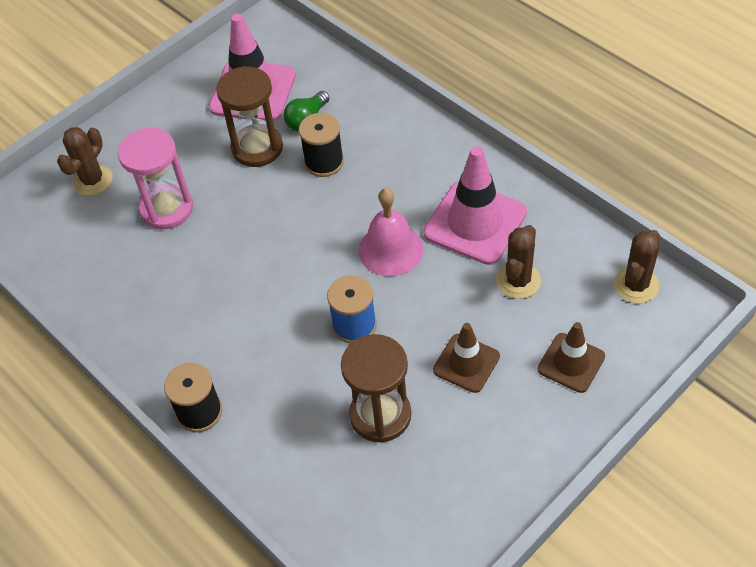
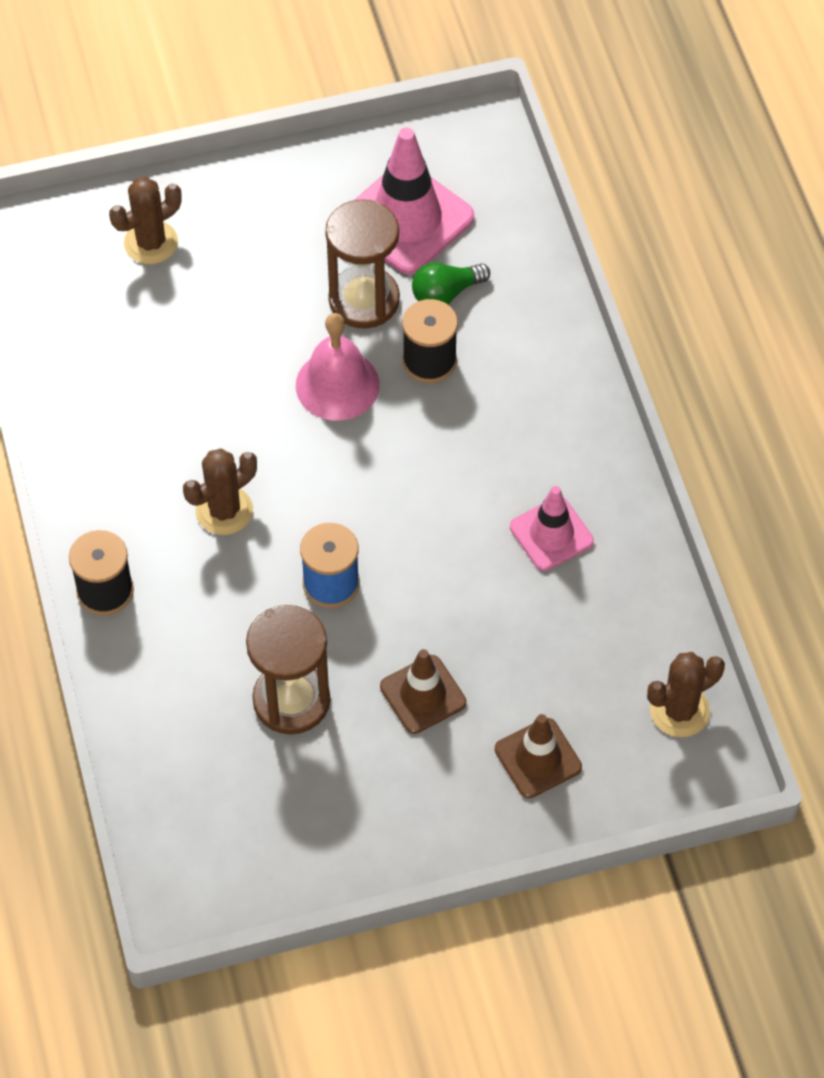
camera: 25 degrees right, 5 degrees up
(167, 209) = (213, 325): pink hourglass -> none
(390, 249) = (432, 514): pink bell -> pink bell (337, 385)
(475, 223) = (551, 534): pink traffic cone -> pink traffic cone, size x0.59
(518, 281) = (549, 631): brown cactus -> brown cactus (224, 511)

